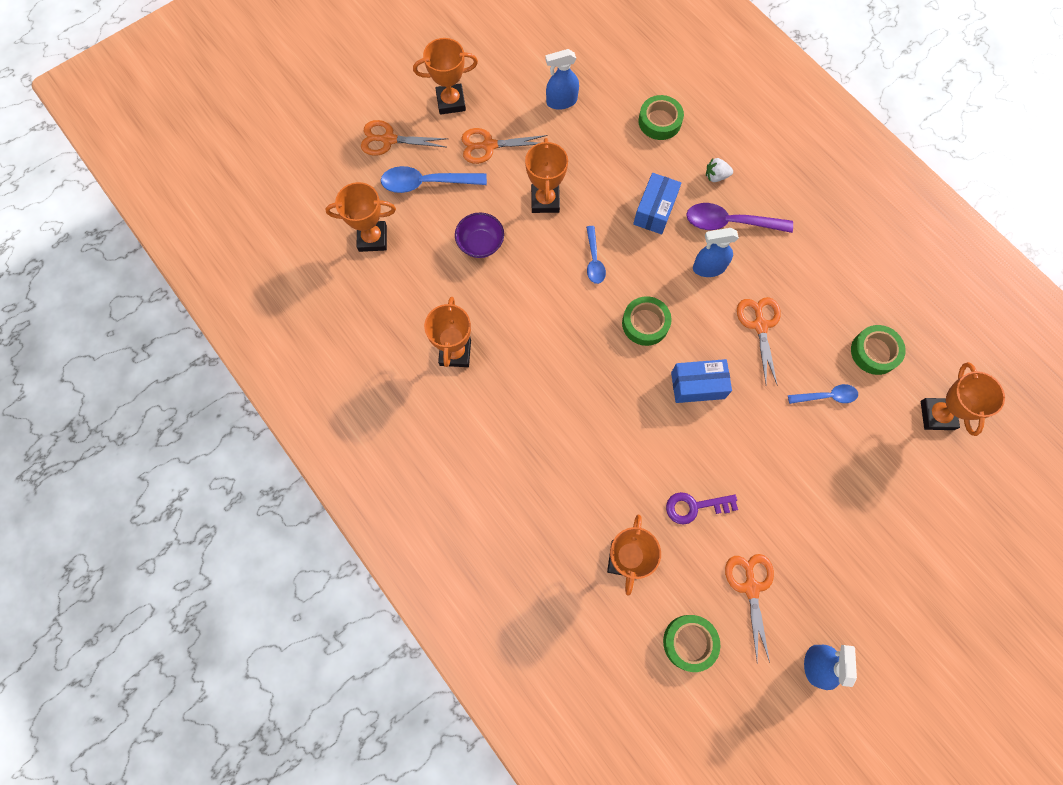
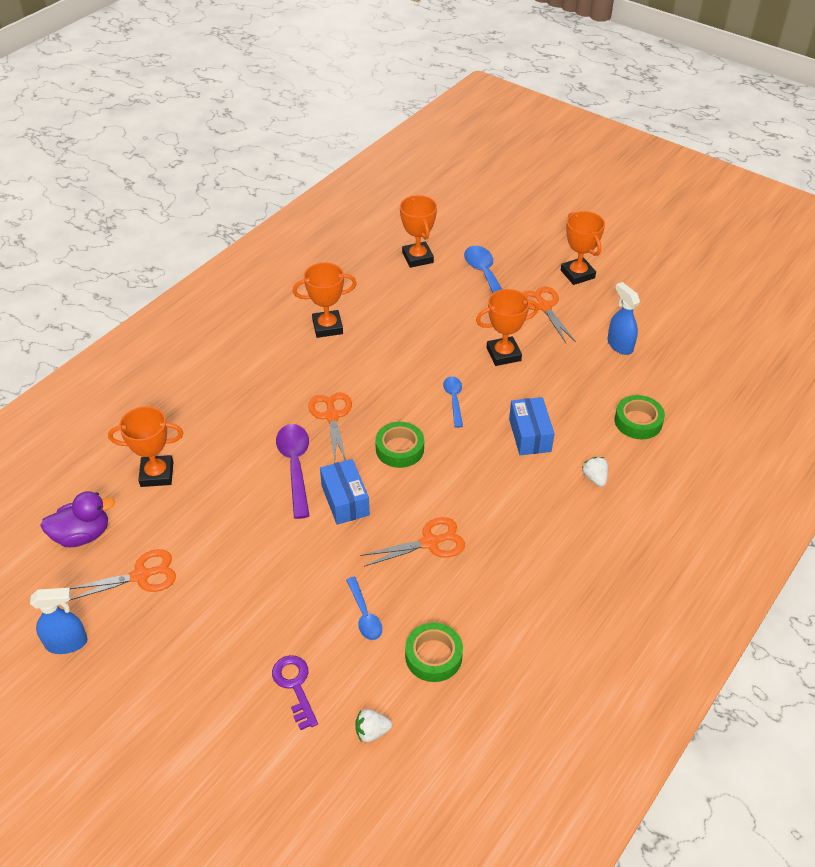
camera: 75 degrees right, 25 degrees down
(388, 140) = (518, 246): orange scissors -> orange scissors (332, 416)
(480, 244) = (439, 321): purple bowl -> none
(594, 260) = (454, 400): blue spoon -> blue spoon turned 105 degrees clockwise
(655, 210) = (529, 435): blue box -> blue box turned 75 degrees clockwise
(689, 642) = (82, 535): green tape -> purple duck
(694, 507) = (216, 518): purple key -> purple key (295, 686)
(708, 268) = (481, 488): blue spray bottle -> none
(729, 223) = (543, 498): purple spoon -> purple spoon (295, 466)
(937, 415) = (372, 731): orange trophy -> white strawberry

